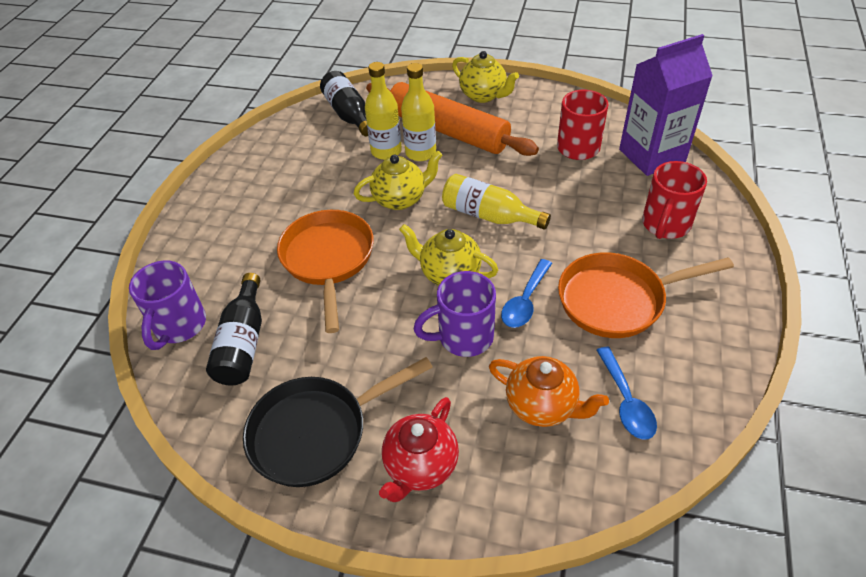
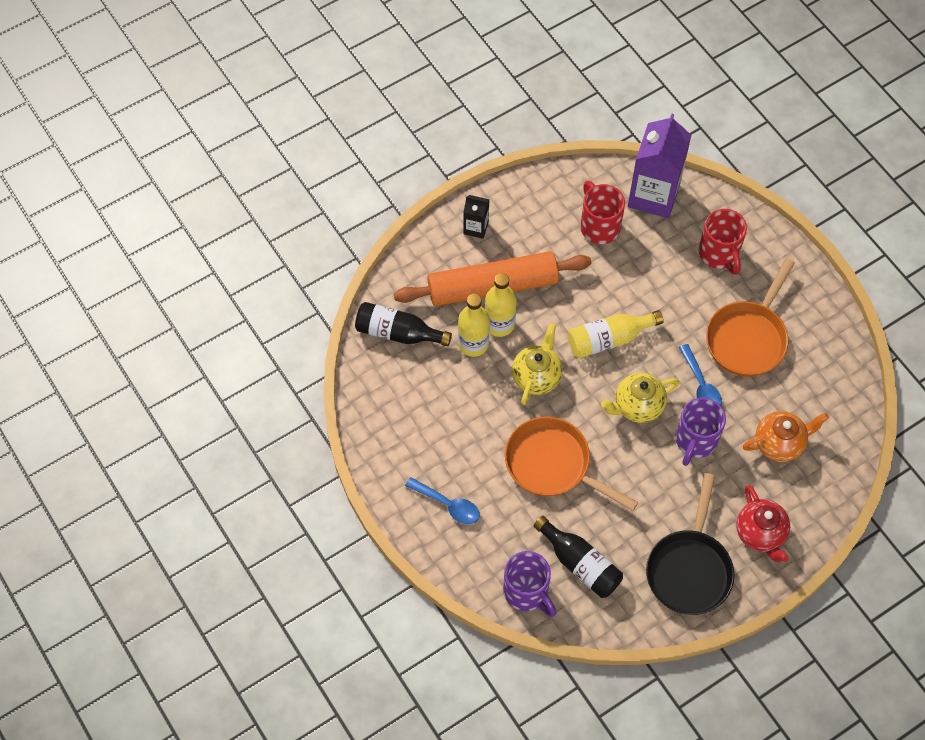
camera: 50 degrees left, 15 degrees up
(483, 95) = (476, 228): yellow teapot -> black carton
(626, 401) = (815, 401): blue spoon -> blue spoon (448, 505)

